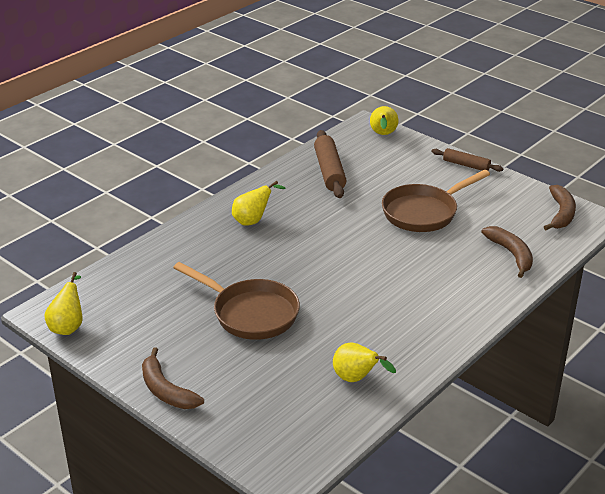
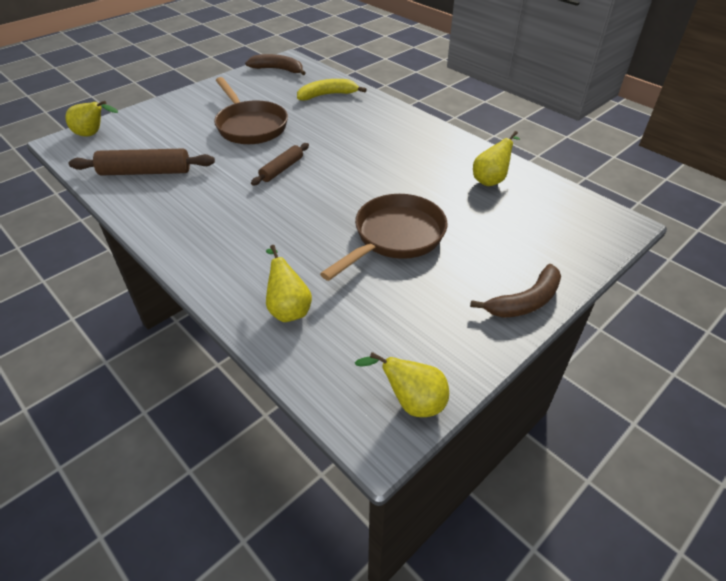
camera: 85 degrees left, 10 degrees up
(253, 221) = (221, 230): yellow pear -> yellow pear (288, 308)
(466, 165) = (182, 98): brown rolling pin -> brown rolling pin (282, 169)
(511, 254) = (327, 95): brown banana -> yellow banana

